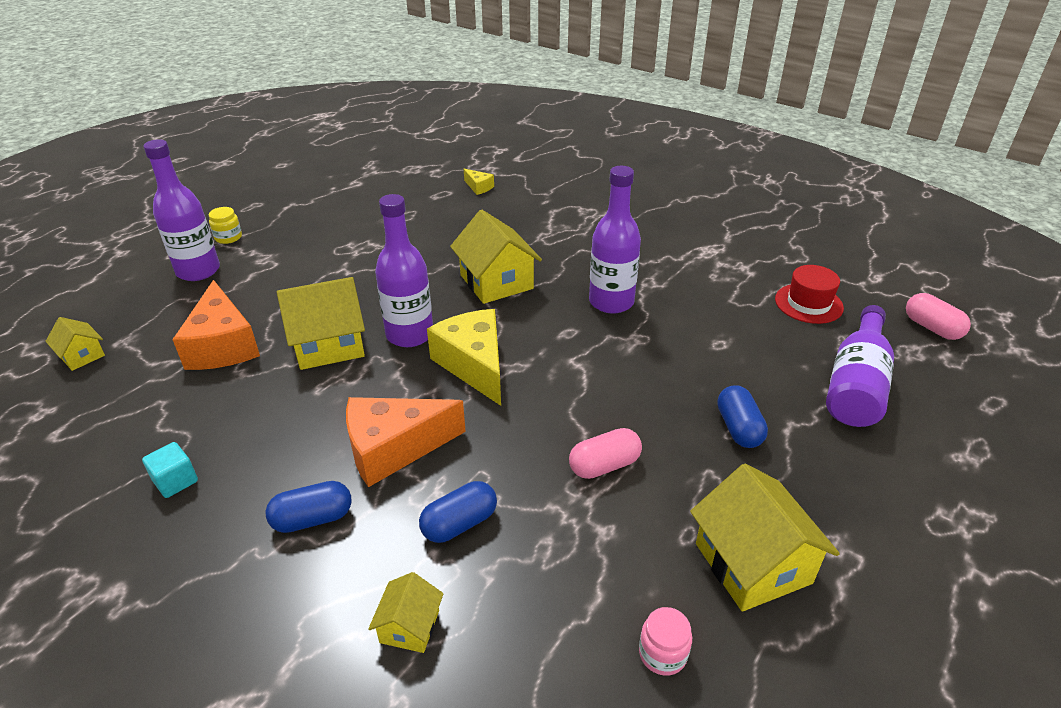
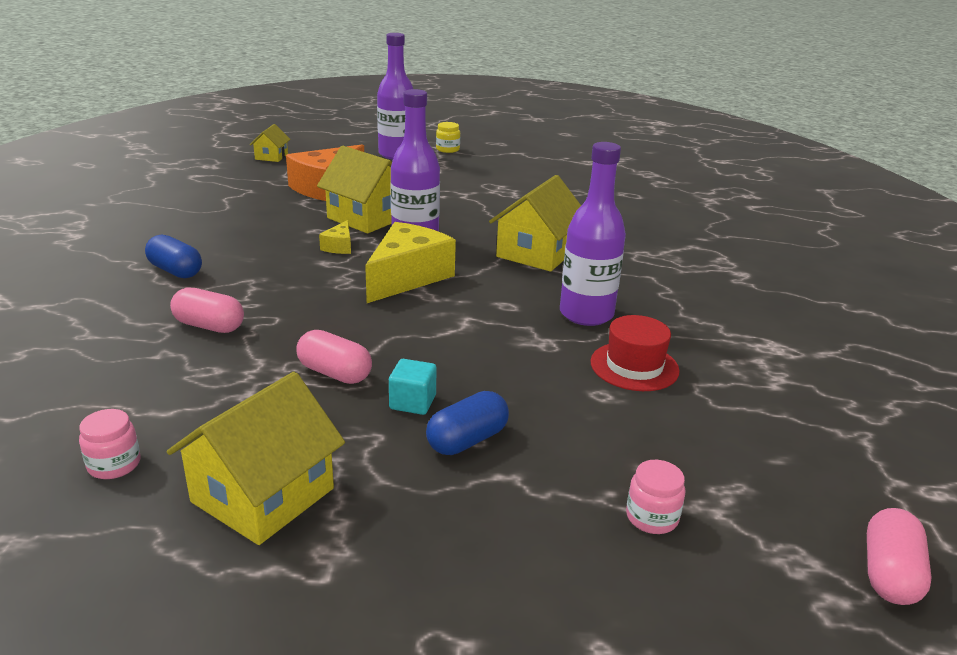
camera: 55 degrees right, 10 degrees down
(175, 481) = (179, 219): turquoise cube -> turquoise cube (412, 402)
(394, 448) = (272, 276): orange cheese -> none
(409, 626) = (91, 337): yellow house -> none
(459, 523) = (209, 326): blue capsule -> pink capsule
(478, 187) = (670, 205): yellow cheese -> yellow cheese (339, 246)
(808, 303) = (776, 443): red hat -> red hat (634, 366)
(856, 384) = (652, 517): purple bottle -> pink jar

